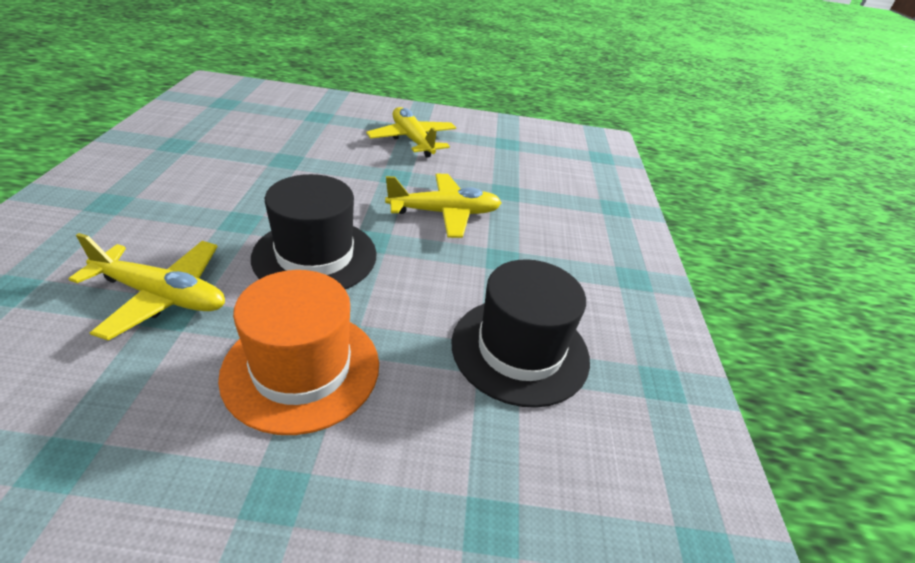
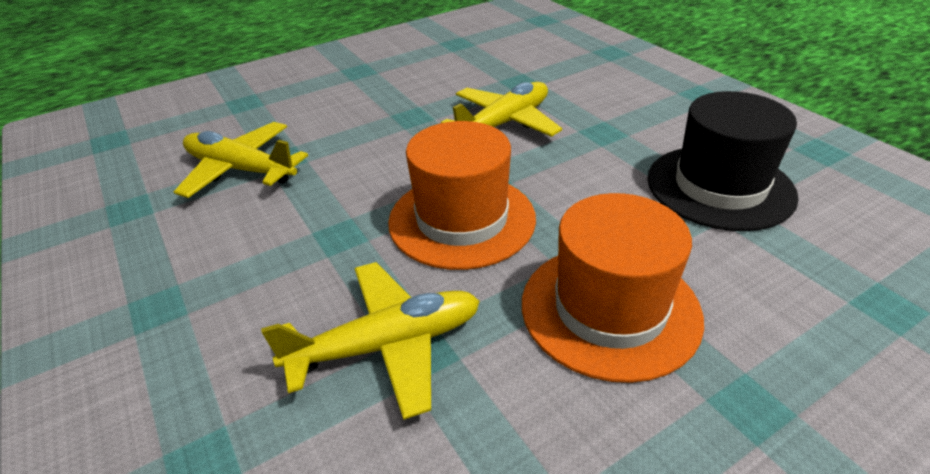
camera: 30 degrees left, 0 degrees up
(315, 255) = (462, 219): black hat -> orange hat
(412, 140) = (373, 79): yellow plane -> yellow plane (241, 170)

